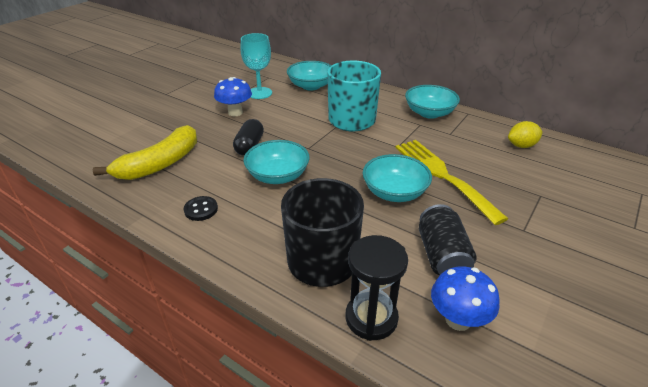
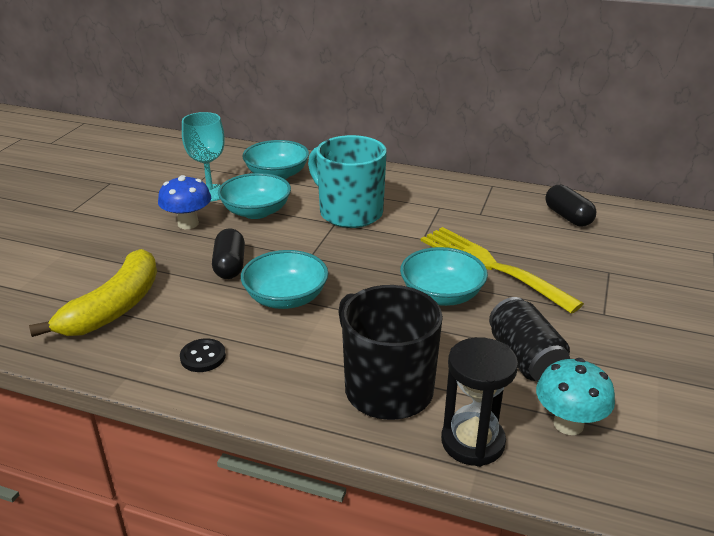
camera: 15 degrees left, 5 degrees down
(429, 113) = (445, 191): turquoise bowl -> turquoise bowl (256, 211)
(458, 320) = (568, 424): blue mushroom -> turquoise mushroom
(521, 146) = (568, 217): yellow lemon -> black capsule

